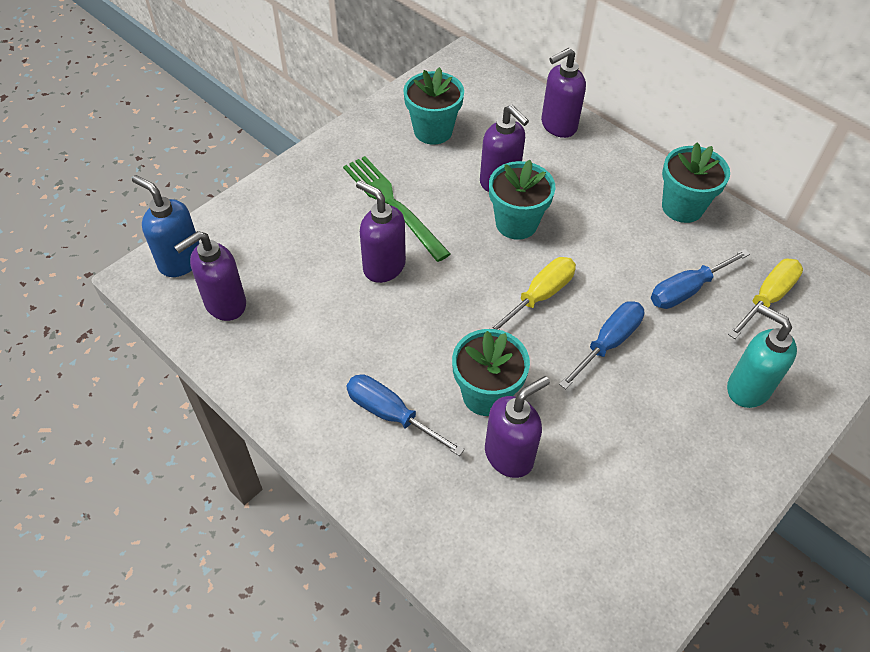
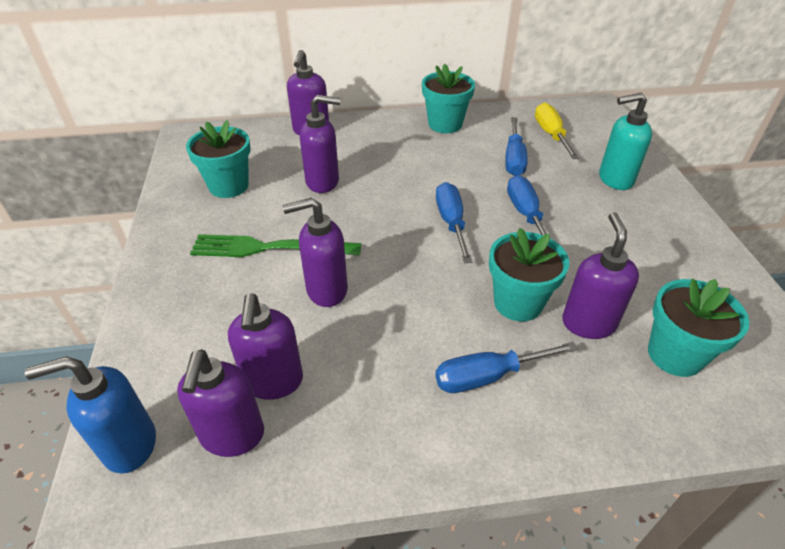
camera: 50 degrees left, 10 degrees down
(279, 295) = (273, 382): none -> purple soap dispenser
(516, 223) = (372, 196): turquoise flower pot -> turquoise flower pot (675, 355)
(539, 296) = (451, 222): yellow screwdriver -> blue screwdriver

